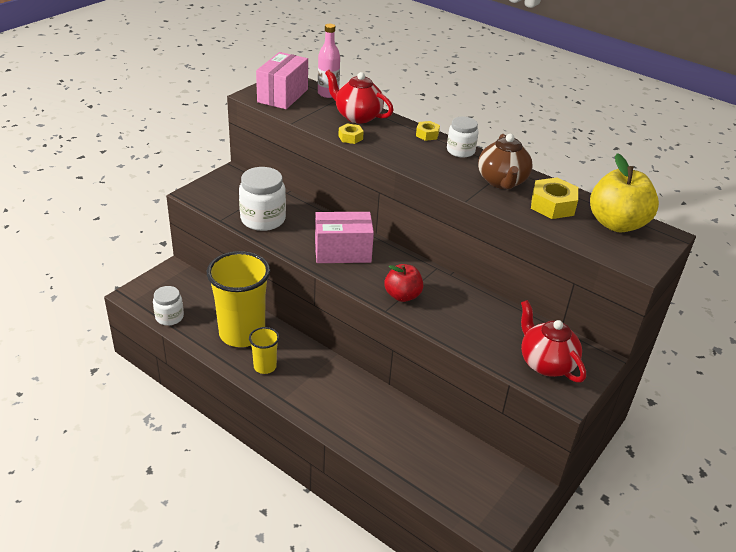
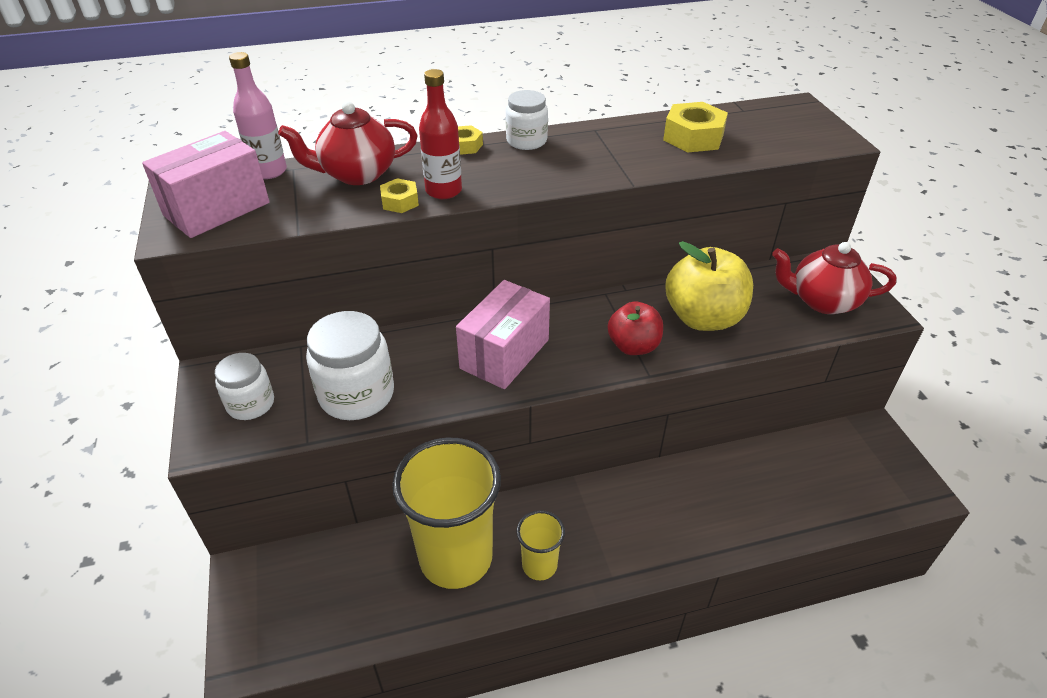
camera: 50 degrees left, 5 degrees up
(169, 317) = (342, 632): white jar -> white jar (251, 404)
(283, 96) = (217, 209): pink box -> pink box turned 75 degrees clockwise
(376, 145) = (443, 191): none -> red bottle
(502, 181) = (618, 145): brown teapot -> none
(616, 224) = (758, 119): yellow apple -> yellow apple (703, 318)

